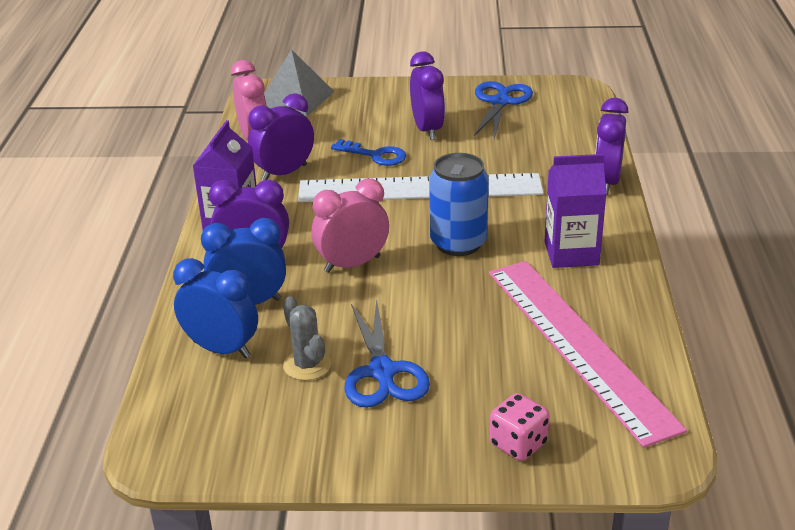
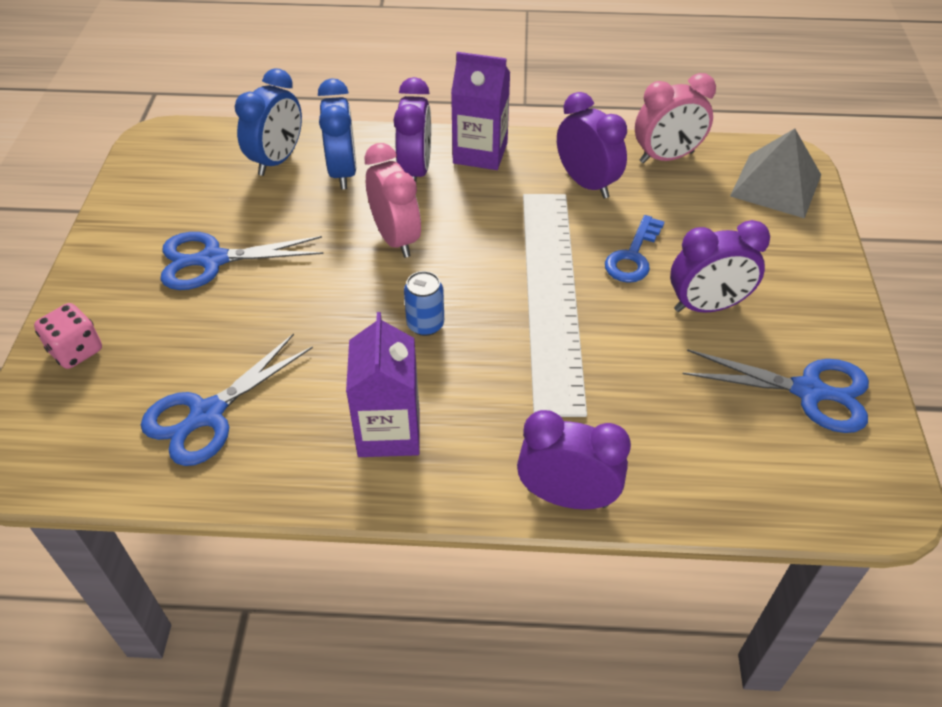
camera: 90 degrees right, 15 degrees up
(307, 365) = (238, 212): grey cactus -> none
(458, 243) = (425, 324): blue can -> blue can, size x0.56
(578, 345) = (206, 415): pink ruler -> blue scissors

